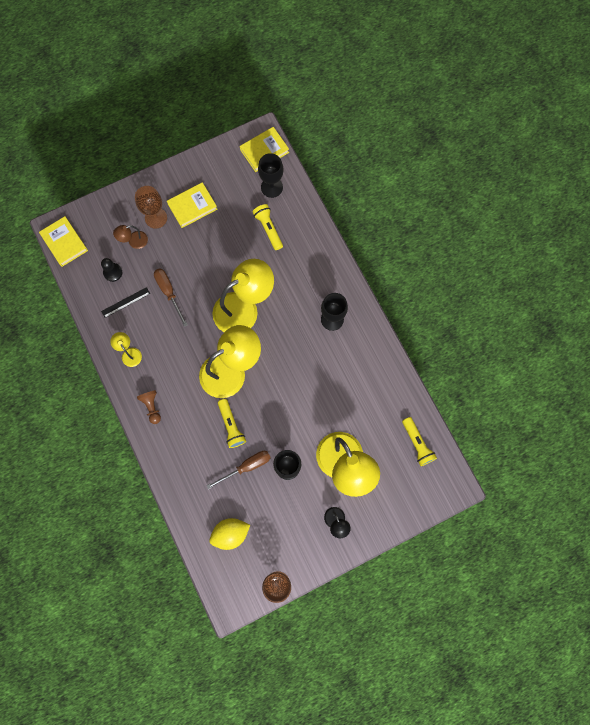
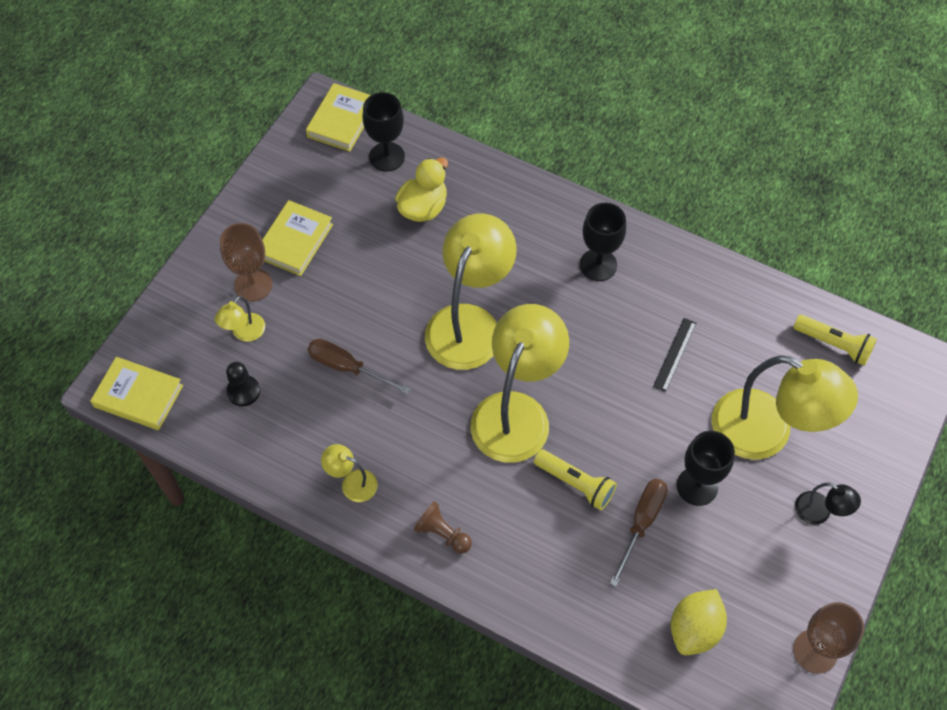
camera: 35 degrees left, 15 degrees down
(125, 302) = (293, 419): black ruler -> black ruler (674, 354)
(134, 241) = (244, 333): brown lamp -> yellow lamp
(268, 229) = (423, 208): yellow flashlight -> yellow duck

